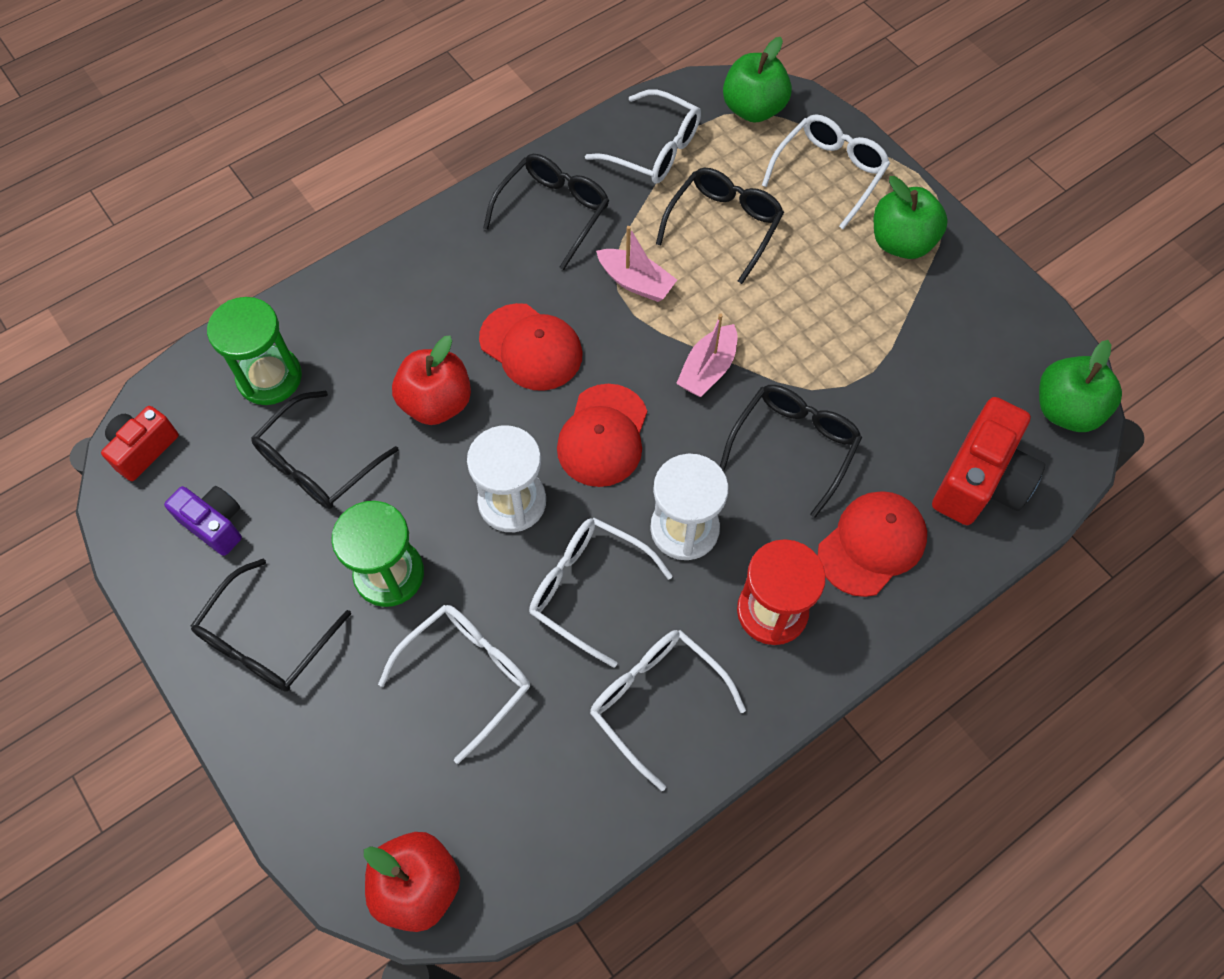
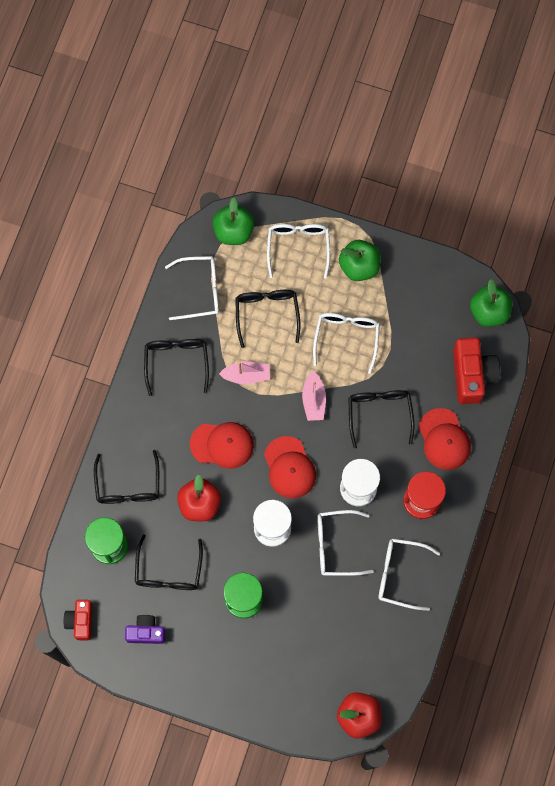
camera: 35 degrees left, 10 degrees up
(266, 641) = (214, 666): black glasses -> black glasses (128, 486)
(468, 674) = (313, 619): white glasses -> white glasses (346, 338)
(872, 544) = (444, 439): red cap -> red cap turned 150 degrees clockwise

